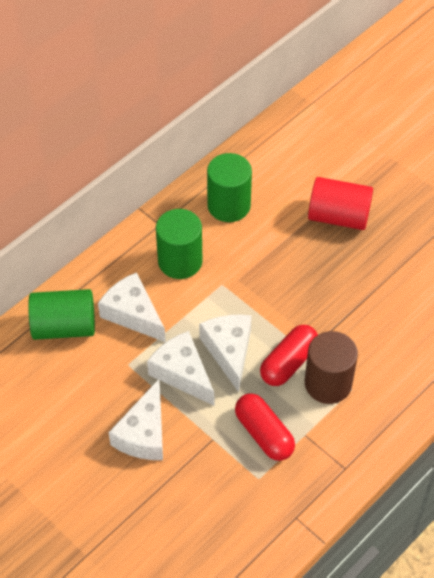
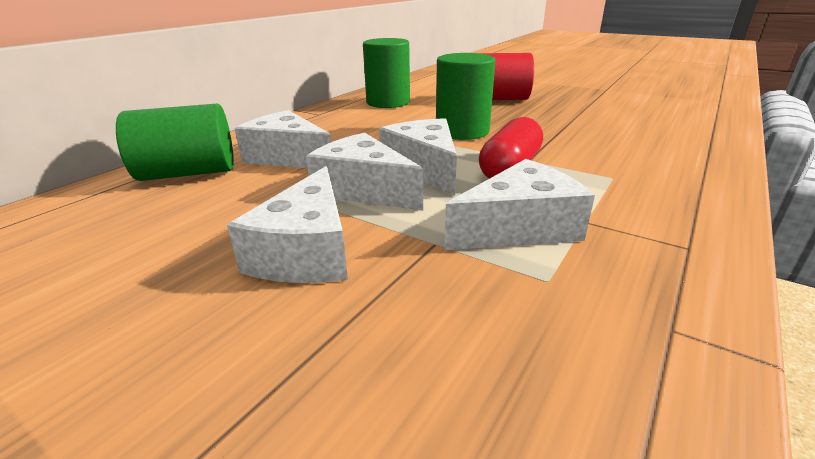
camera: 10 degrees left, 25 degrees down
(180, 261) = (344, 127): green cylinder -> green cylinder (462, 131)
(264, 434) = (519, 227): red capsule -> white cheese
(328, 383) = (576, 177): brown cylinder -> none

